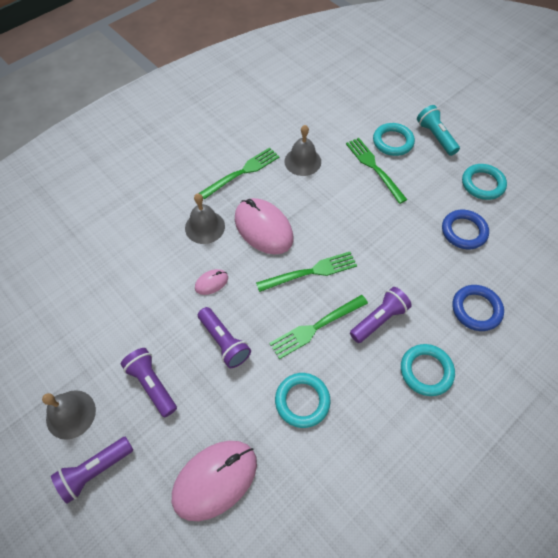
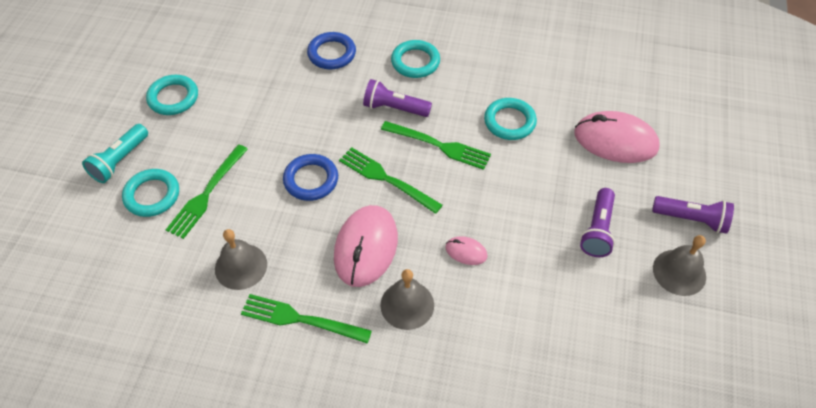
camera: 125 degrees left, 5 degrees down
(224, 342) = (513, 202): purple flashlight -> none
(463, 231) = (249, 90): blue ring -> blue ring (311, 180)

